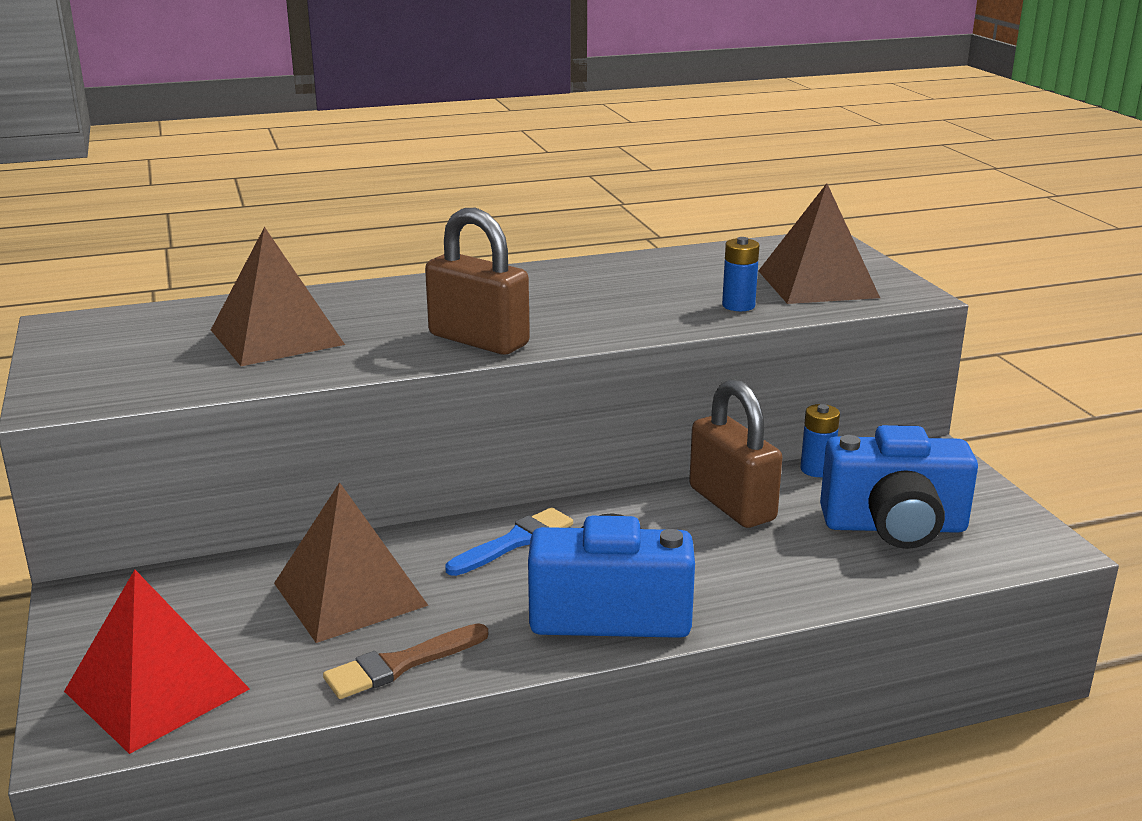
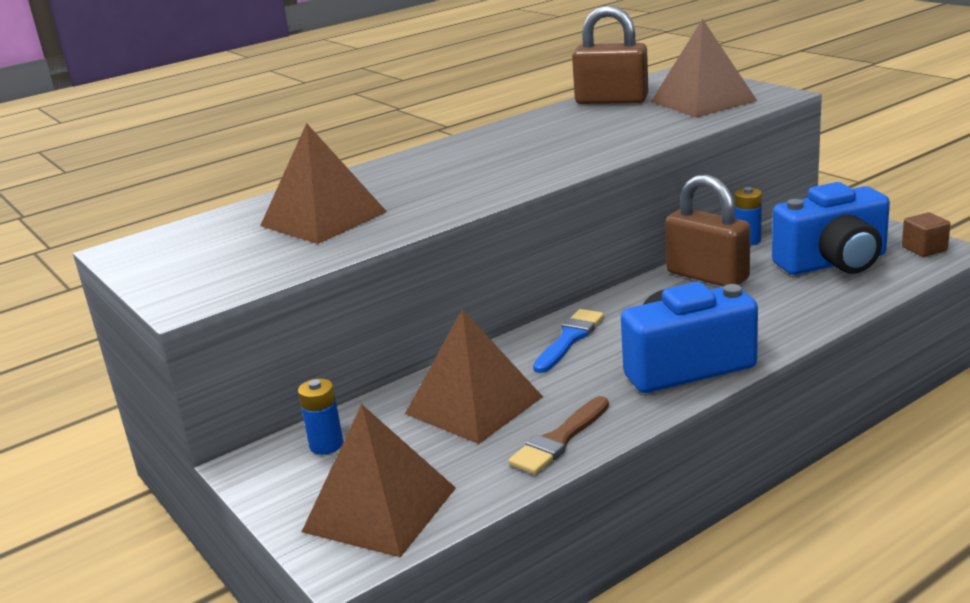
camera: 15 degrees left, 0 degrees up
(156, 690) = (379, 509): red pyramid -> brown pyramid
(478, 340) = (491, 187): brown padlock -> brown padlock (611, 101)
(738, 305) = (662, 125): blue battery -> blue battery (326, 445)
(1023, 537) = (924, 249): none -> brown cube

